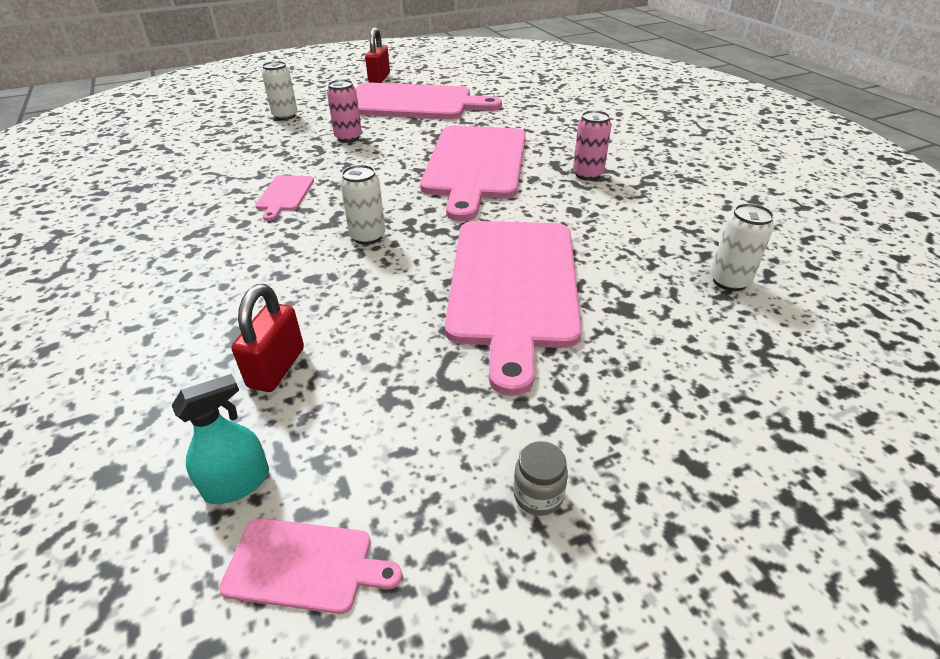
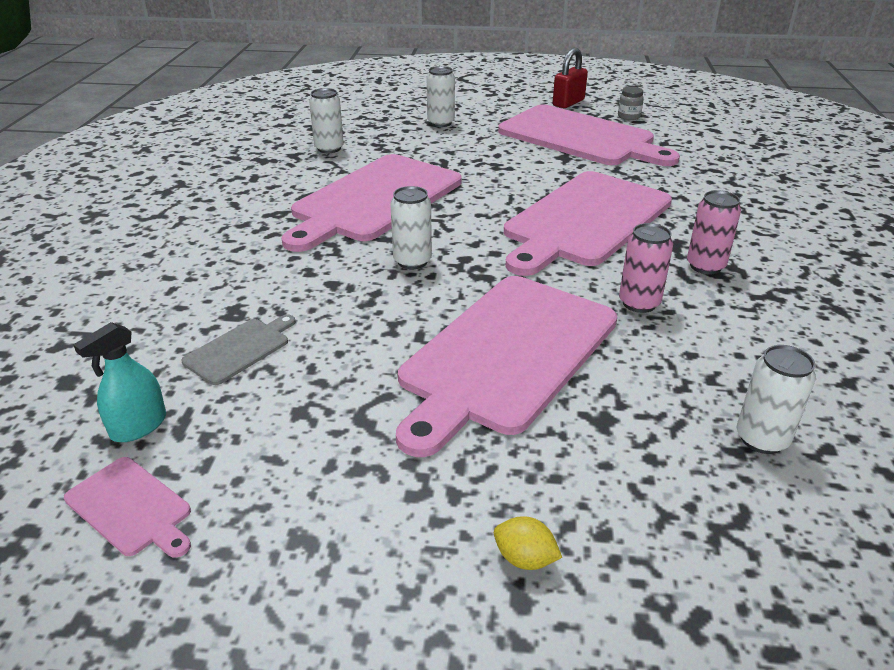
camera: 30 degrees right, 5 degrees down
(197, 161) = (329, 148): none -> white can
(237, 483) = (139, 426): turquoise spray bottle -> turquoise spray bottle turned 135 degrees clockwise
(276, 368) = (240, 349): red padlock -> grey cutting board
(285, 195) = (374, 200): pink cutting board -> pink cutting board, size x2.37
(348, 138) = (480, 159): pink can -> pink can (639, 303)
(538, 495) = (348, 548): grey jar -> grey jar (629, 116)
(670, 435) = (525, 559): none -> yellow lemon

